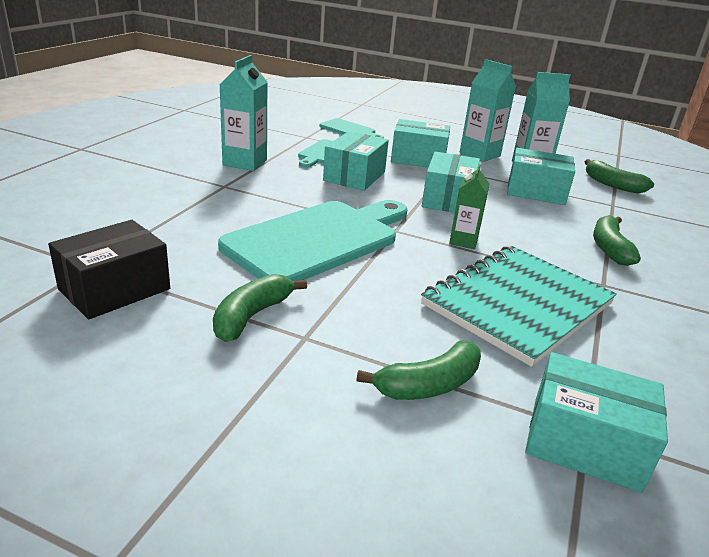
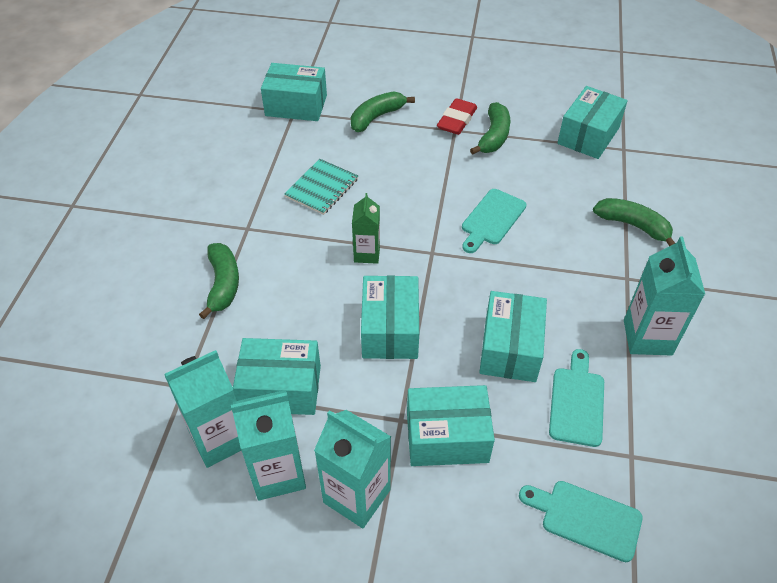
camera: 170 degrees right, 20 degrees up
(114, 289) = (588, 135): black box -> turquoise box
(293, 350) = (457, 120): none -> red eraser
(318, 239) = (492, 219): turquoise cutting board -> turquoise cutting board, size x0.48
(518, 304) = (321, 188): turquoise notebook -> turquoise notebook, size x0.51
(574, 183) = (219, 439): none -> turquoise carton
(612, 184) = (161, 454): green banana -> green banana (633, 225)

